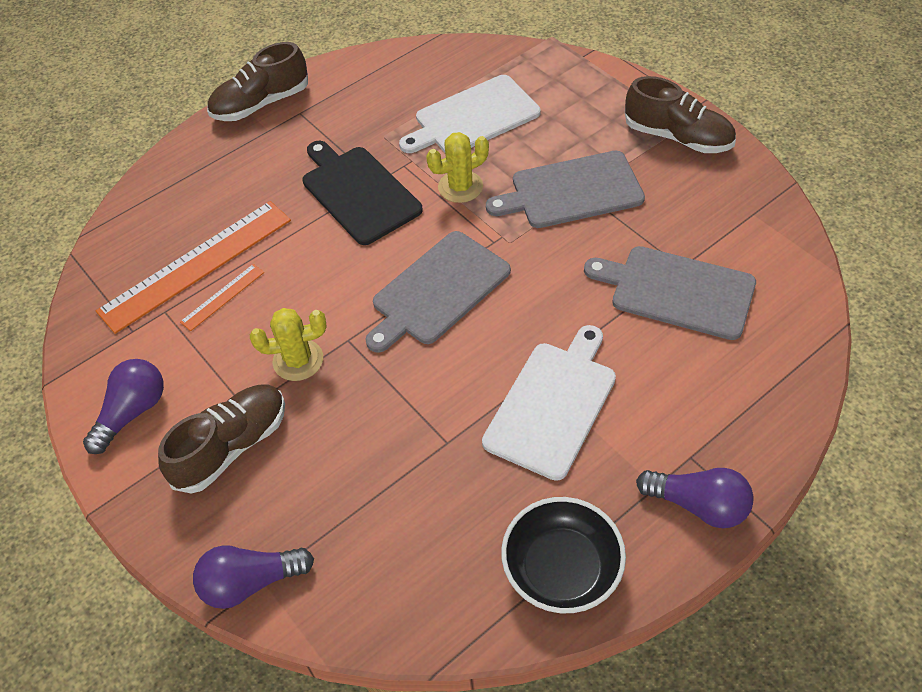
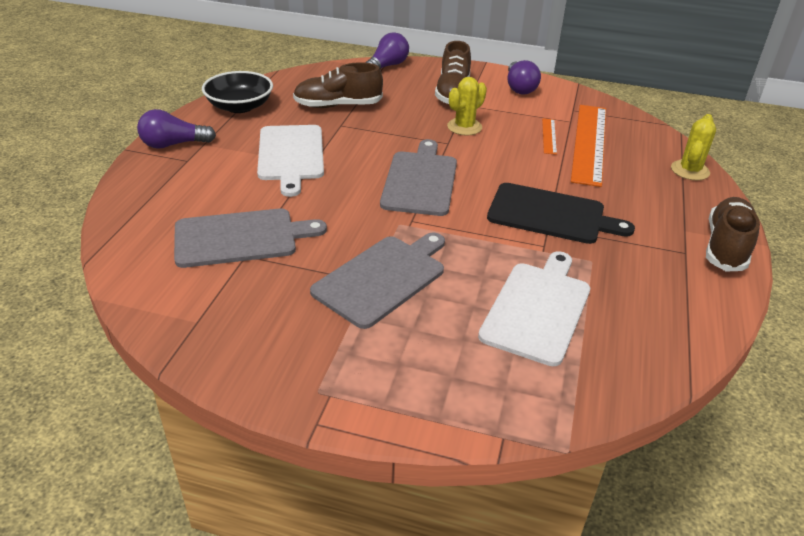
camera: 140 degrees right, 15 degrees down
(460, 187) = (479, 247): yellow cactus -> yellow cactus (690, 170)
(678, 137) = (315, 373): brown shoe -> brown shoe (338, 106)

